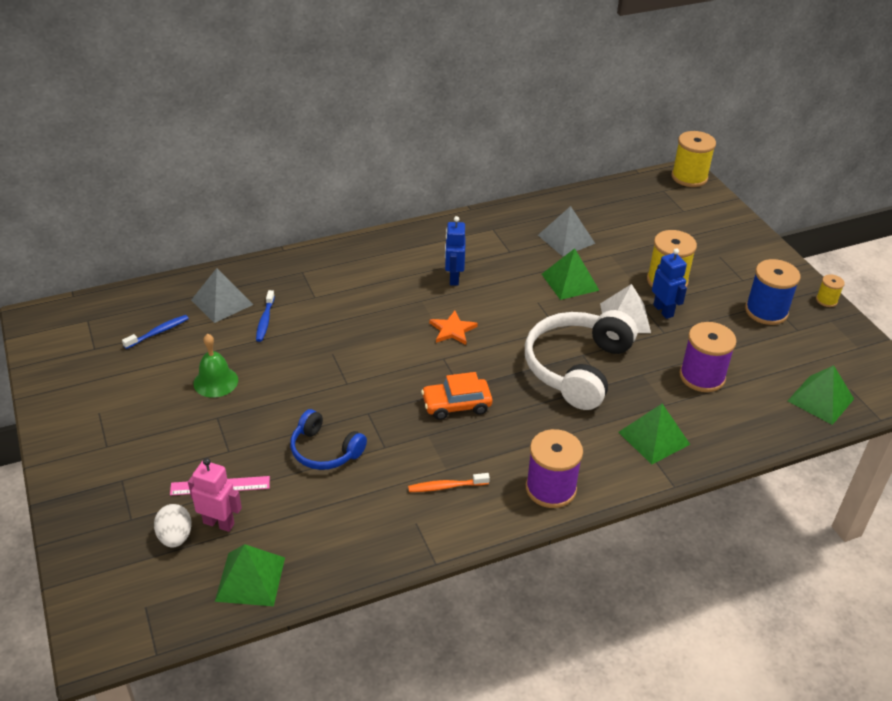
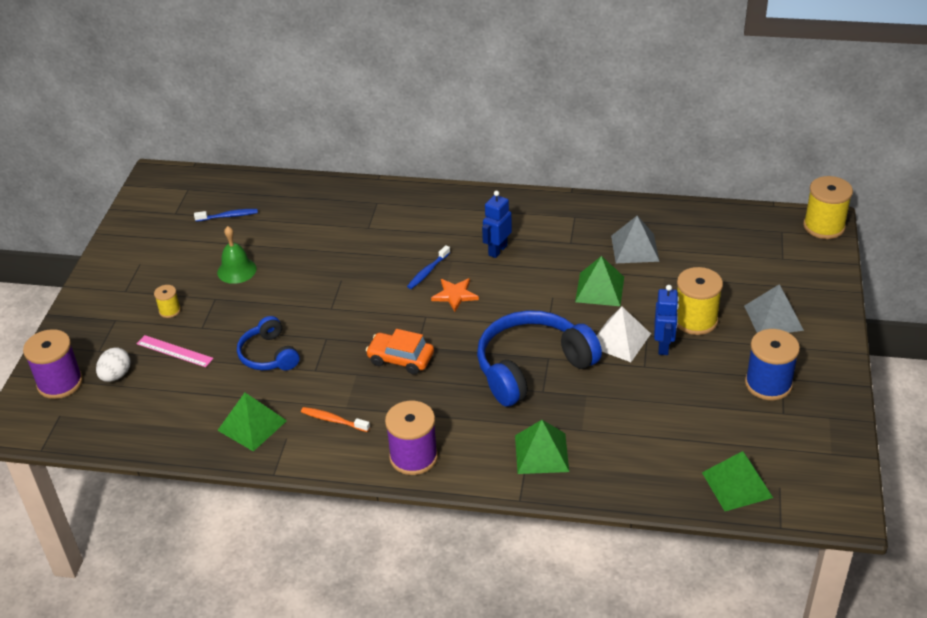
camera: 35 degrees right, 0 degrees up
(219, 523) = (151, 378): pink robot -> none
(222, 302) = (294, 207): grey pyramid -> grey pyramid (773, 317)
(250, 579) = (139, 427): green pyramid -> green pyramid (252, 425)
(265, 320) = (313, 234): blue toothbrush -> blue toothbrush (427, 272)
(577, 368) = (532, 367): white headphones -> blue headphones
(702, 376) = (640, 419): purple spool -> purple spool (60, 383)
(826, 300) = (846, 396): yellow spool -> yellow spool (169, 310)

